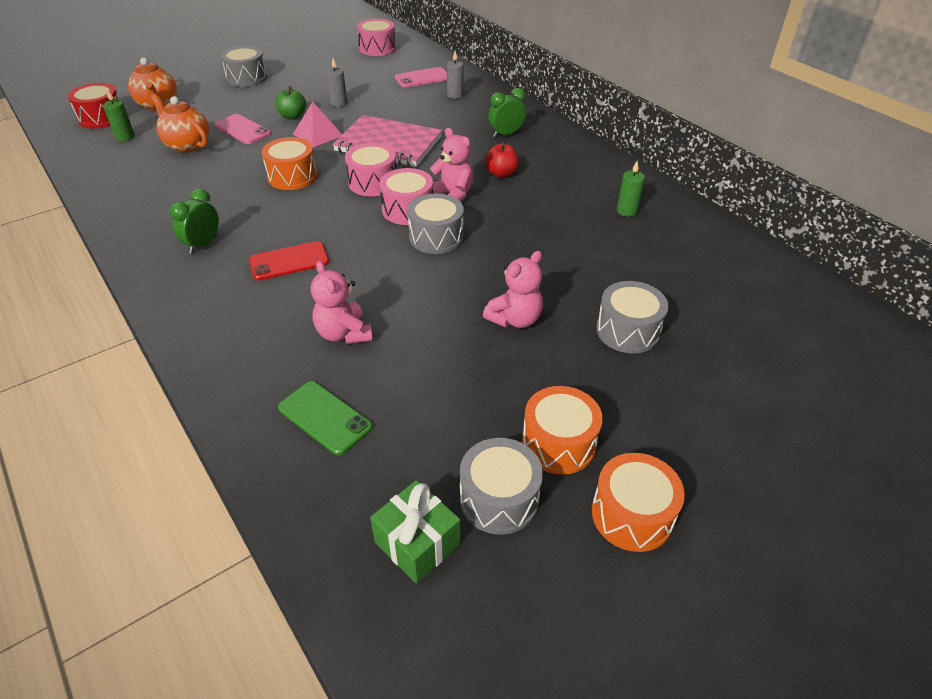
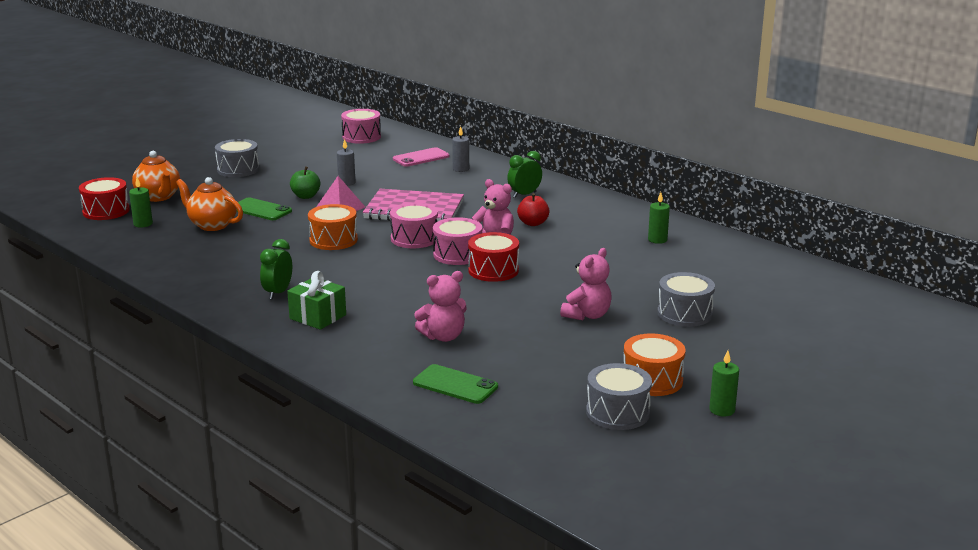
camera: 10 degrees left, 20 degrees down
(242, 130) = (261, 210): pink phone -> green phone
(289, 261) = (366, 297): red phone -> none
(344, 333) = (443, 336): pink teddy bear -> pink teddy bear turned 75 degrees counterclockwise
(417, 543) = (565, 440): green gift -> green gift (318, 317)
(436, 237) = (493, 270): grey drum -> red drum
(632, 515) = (722, 410): orange drum -> green candle

